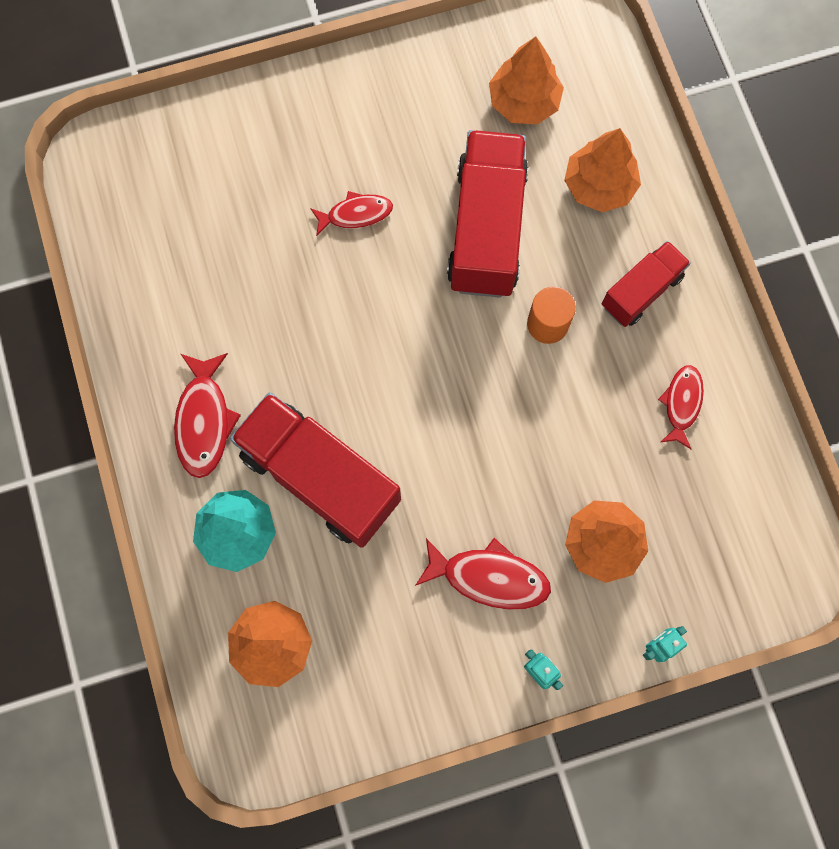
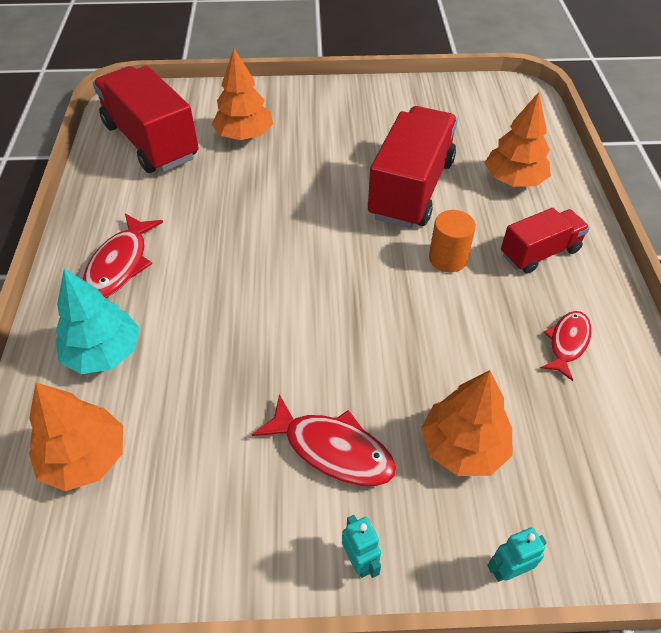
camera: 15 degrees right, 25 degrees down
(320, 477) = (200, 326): red truck -> red truck (151, 141)
(355, 214) = (307, 162): red fish -> none
(523, 102) = (462, 124): orange tree -> orange tree (244, 135)

